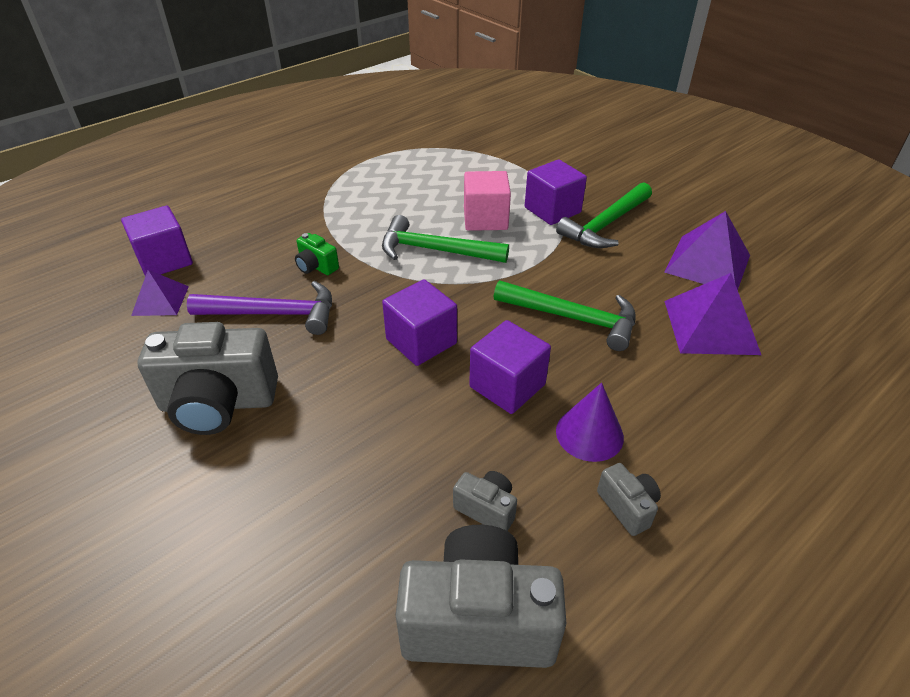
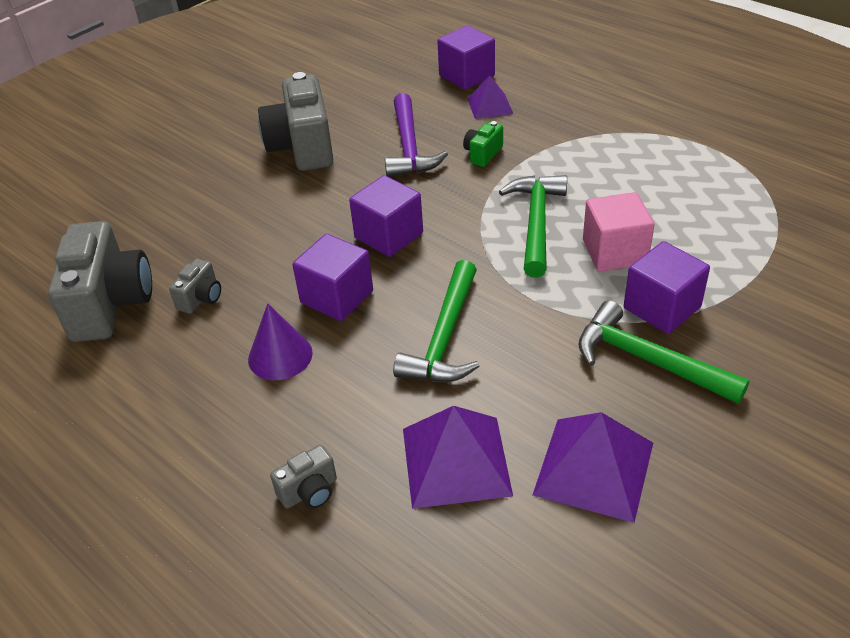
camera: 85 degrees right, 0 degrees up
(160, 300) = (413, 89): purple pyramid -> purple pyramid (489, 106)
(627, 507) = (198, 383): grey camera -> grey camera (309, 491)

